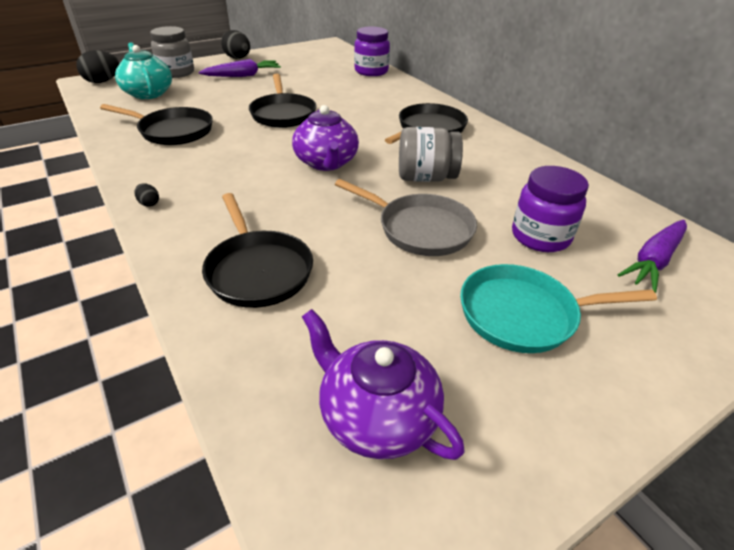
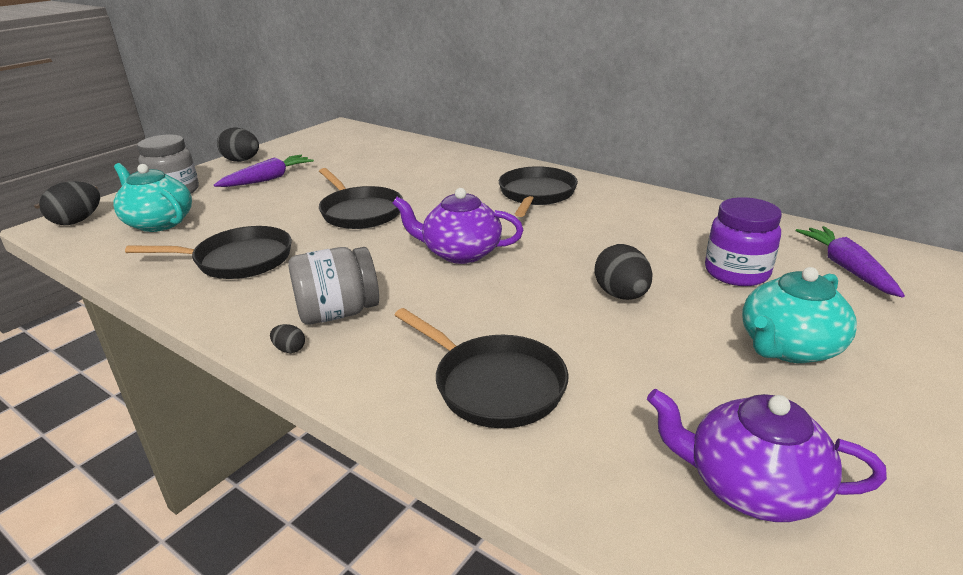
camera: 20 degrees left, 10 degrees down
(326, 163) = (460, 253): purple teapot -> purple teapot turned 135 degrees clockwise
(371, 71) = (418, 147): purple jar -> none
(420, 229) = (621, 295): grey pan -> black egg
(426, 177) = (579, 243): grey jar -> grey jar (338, 313)
(524, 314) = (788, 347): turquoise pan -> turquoise teapot
(653, 261) = (846, 268): purple carrot -> purple carrot turned 150 degrees clockwise

